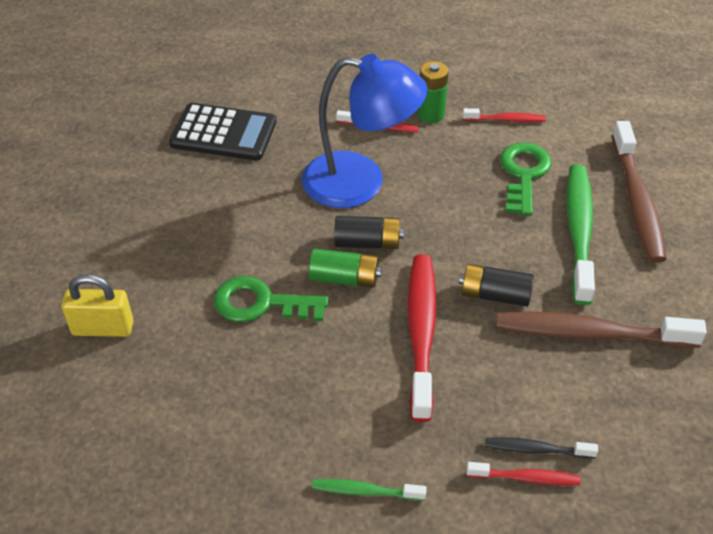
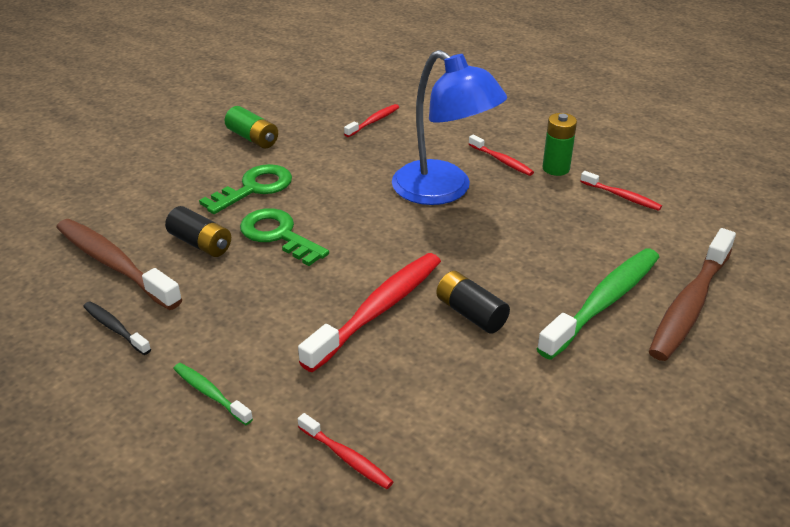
camera: 35 degrees right, 10 degrees down
(103, 328) = (157, 202): yellow padlock -> none
(223, 133) = (374, 121): black calculator -> red toothbrush
(344, 278) = (359, 247): green battery -> green battery (252, 138)
(367, 242) = (404, 232): black battery -> black battery (200, 243)
(523, 174) = (595, 240): green key -> green key (254, 188)
(536, 449) = (380, 442): black toothbrush -> black toothbrush (115, 328)
(589, 333) = (528, 382): brown toothbrush -> brown toothbrush (114, 264)

